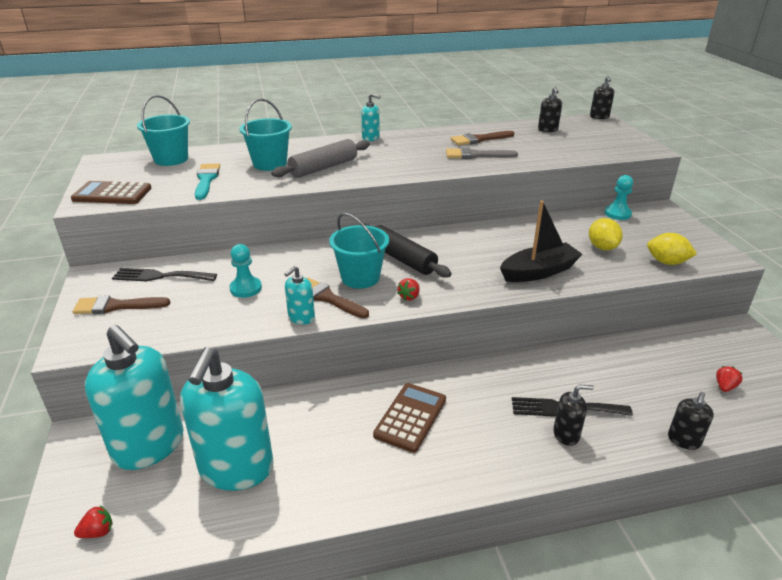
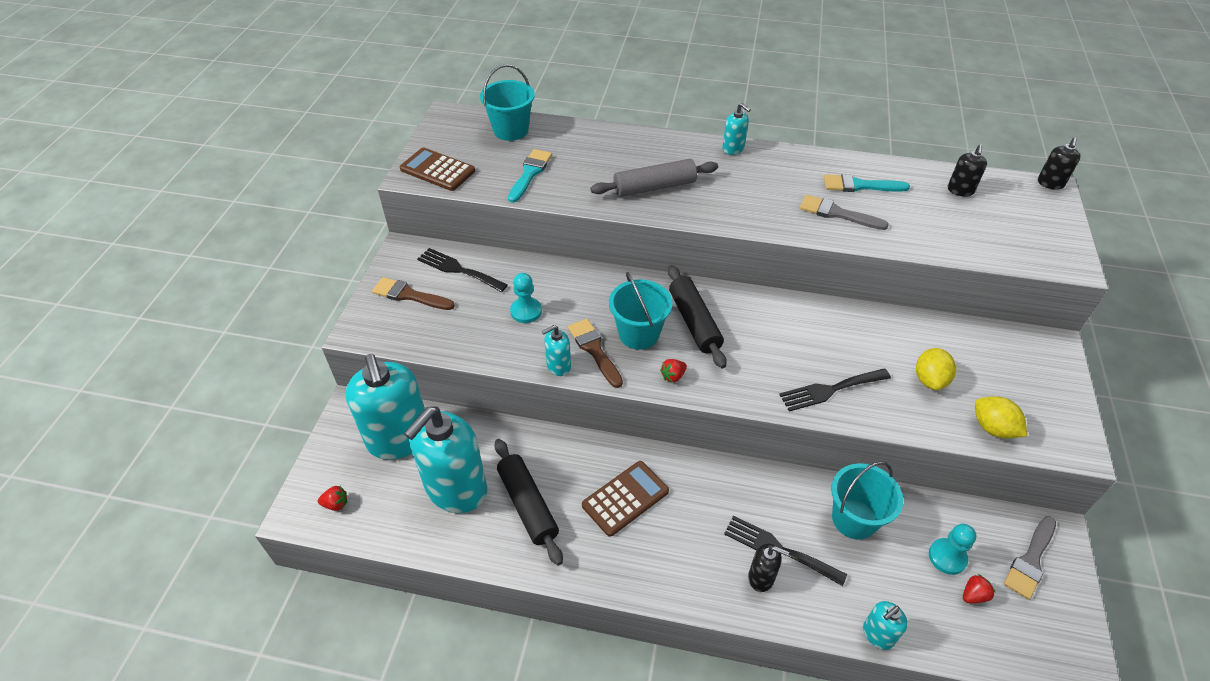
camera: 25 degrees right, 15 degrees up
(270, 164) = (603, 165): turquoise bucket -> turquoise bucket (854, 519)
(320, 455) = (527, 505): none -> black rolling pin
(479, 139) = (859, 185): brown brush -> turquoise brush
(539, 272) = (830, 390): black boat -> black fork
(617, 213) = (988, 334): turquoise pawn -> turquoise pawn (947, 557)
(684, 440) = (878, 634): black soap dispenser -> turquoise soap dispenser
(740, 351) = (1030, 560): none -> grey brush

